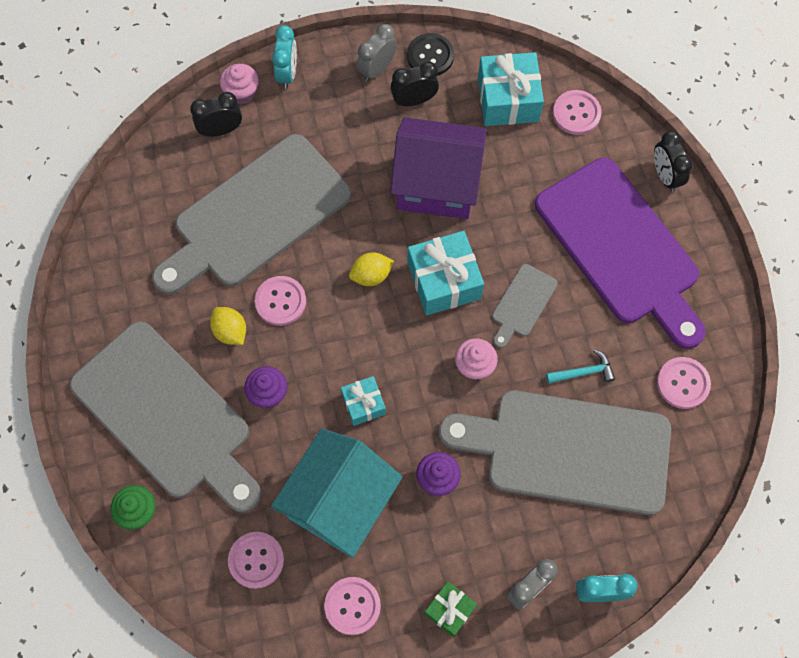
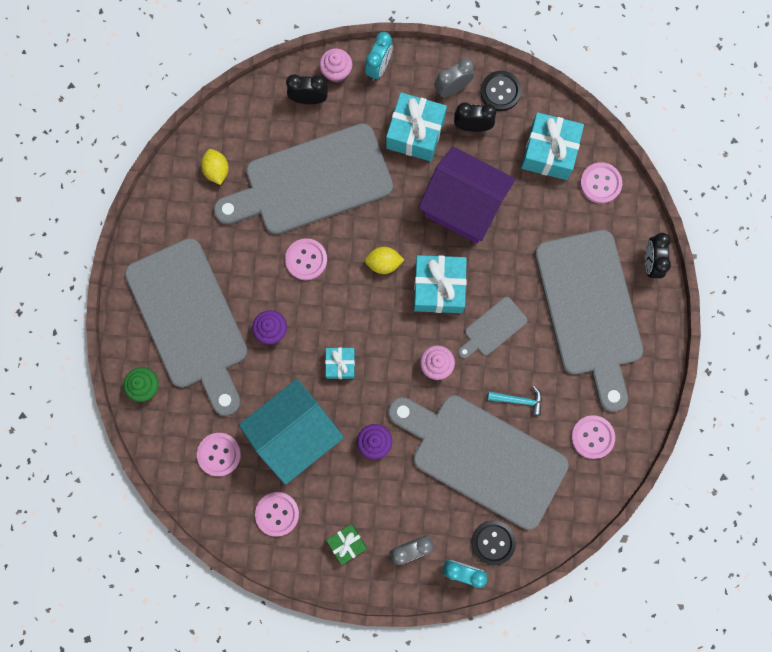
camera: 20 degrees right, 10 degrees up
(230, 331) = (260, 270): yellow lemon -> yellow lemon (217, 170)
(354, 127) = (415, 133): none -> turquoise gift
(621, 247) = (590, 310): purple cutting board -> grey cutting board
(621, 544) = (493, 542): none -> black button

